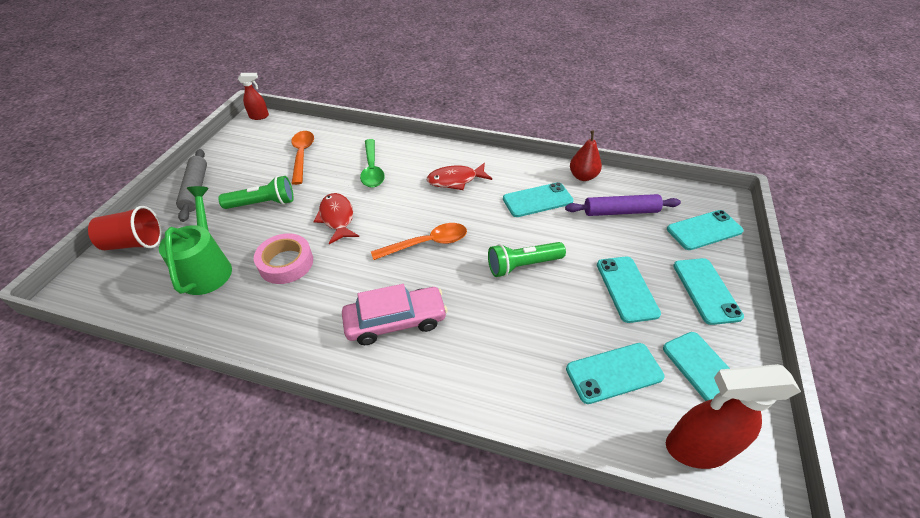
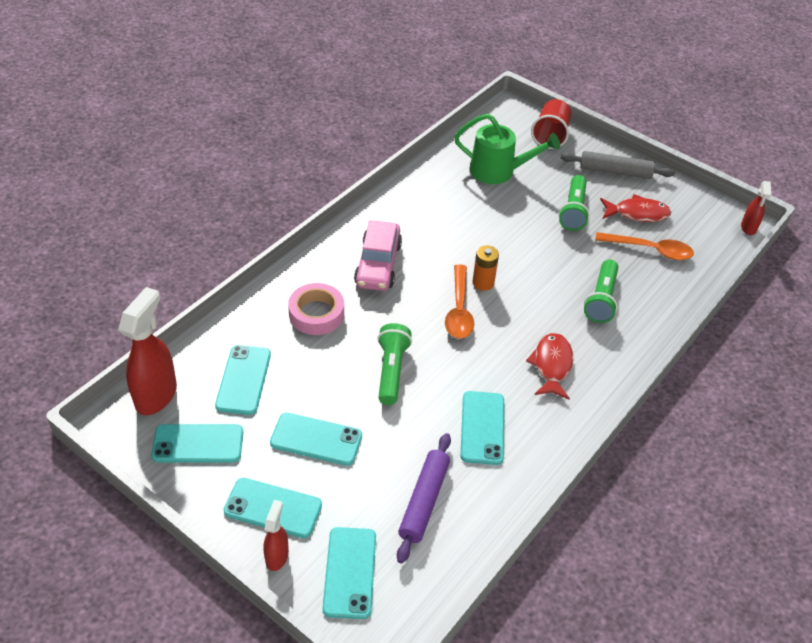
camera: 110 degrees right, 0 degrees up
(286, 263) = (481, 214): pink tape -> pink tape (316, 314)
(337, 218) = (527, 256): red fish -> red fish (637, 213)
(372, 169) = (601, 300): green spoon -> green flashlight
(385, 237) = (483, 283): none -> orange battery
(582, 176) = (507, 498): red pear -> none
(735, 272) = (277, 556): none -> red spray bottle

